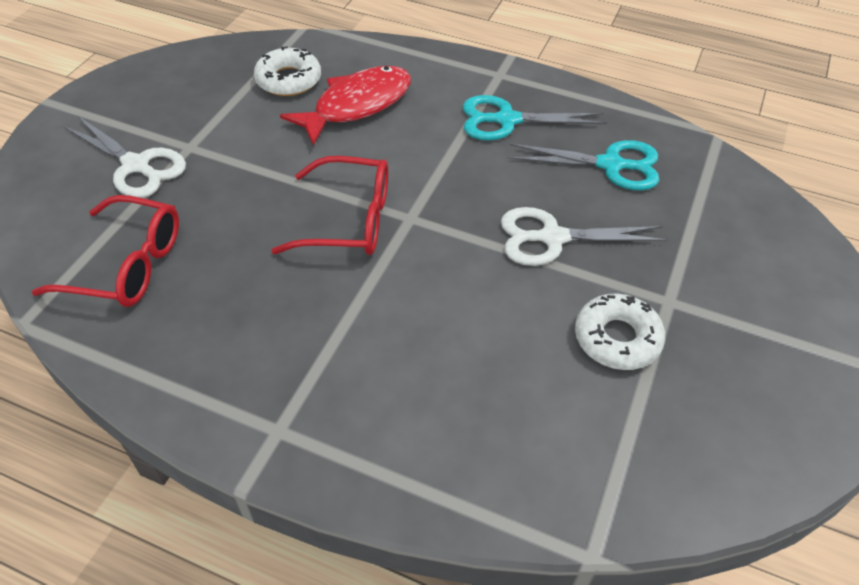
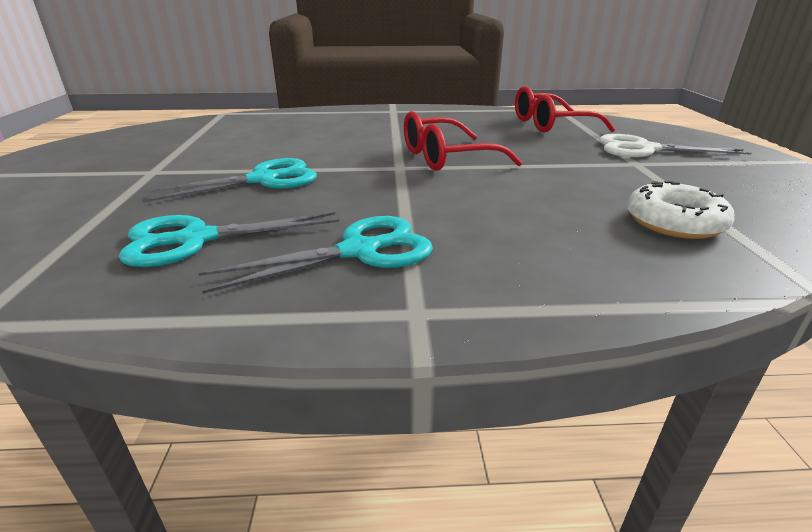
camera: 155 degrees right, 20 degrees down
(357, 105) = (558, 219): red fish -> none
(552, 238) = (263, 180): white scissors -> turquoise scissors
(617, 338) = (202, 153): white donut -> none

